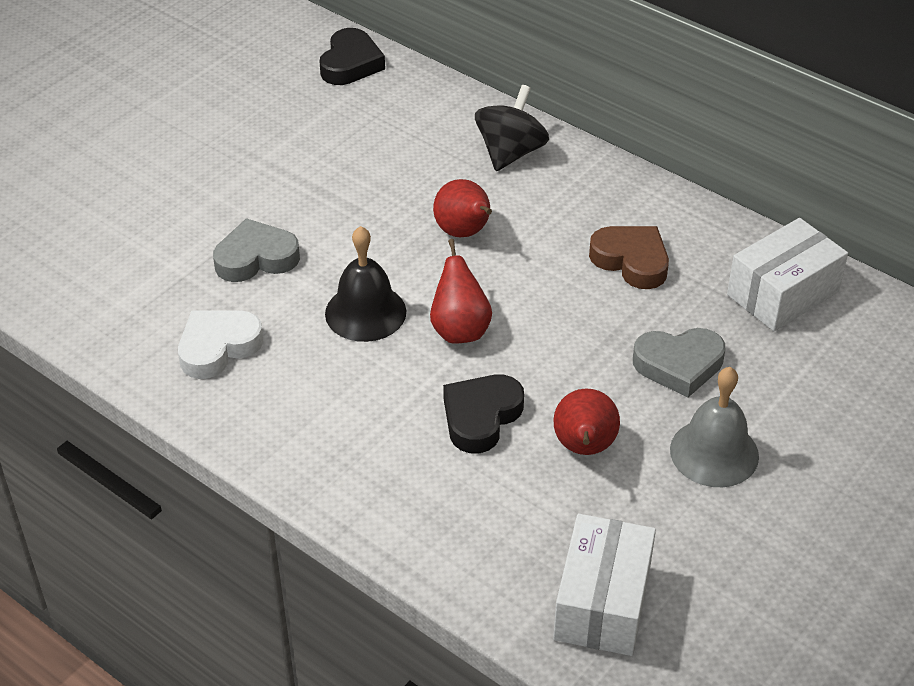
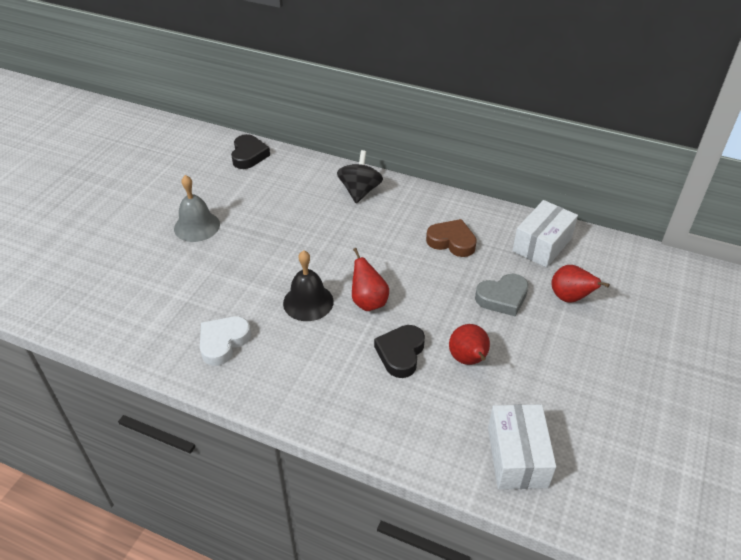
camera: 15 degrees left, 0 degrees up
(256, 258) = (229, 281): grey heart -> none
(464, 232) = (350, 242): red pear -> red pear (570, 298)
(714, 452) = (543, 346): grey bell -> grey bell (197, 226)

